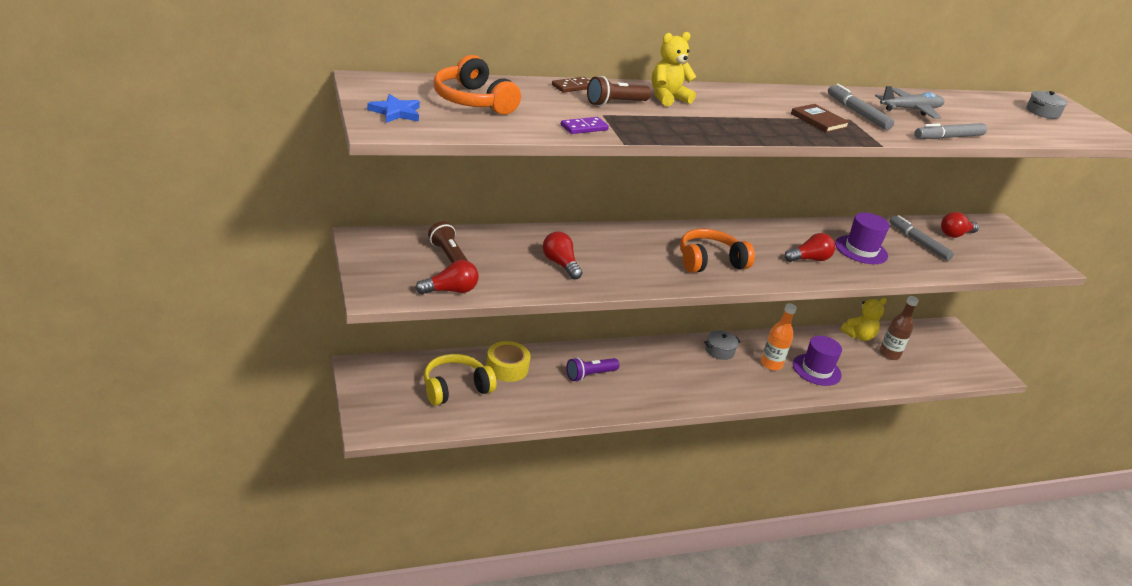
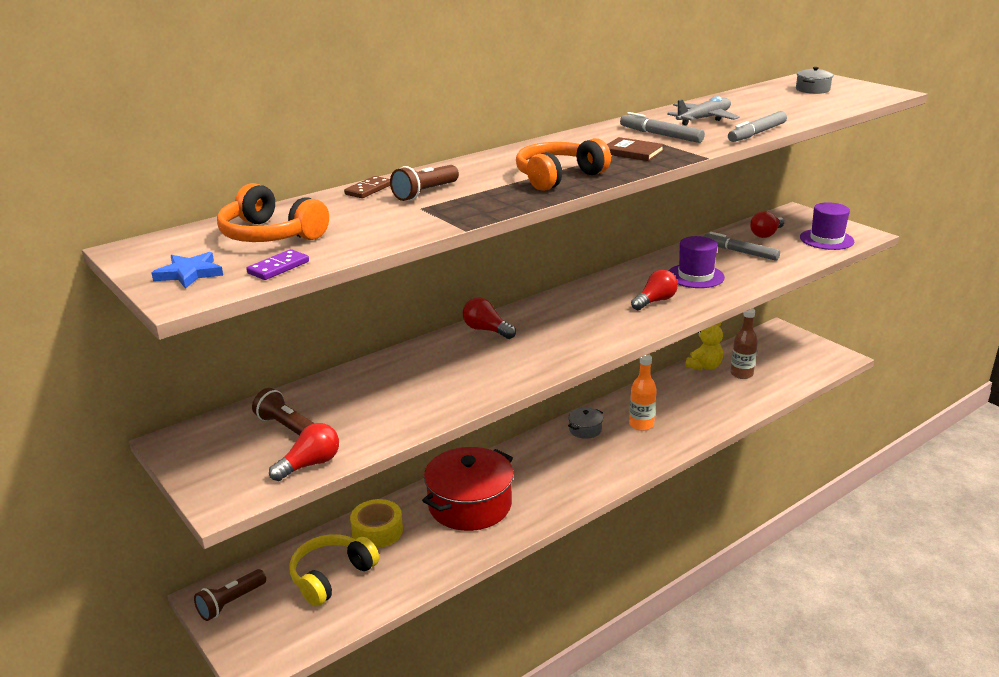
camera: 15 degrees left, 5 degrees down
(373, 378) = (231, 603): none -> brown flashlight
(560, 264) = (414, 392): red light bulb -> red light bulb (486, 330)
(584, 128) = (411, 227): purple domino -> purple domino (278, 267)
(590, 375) = (470, 505): purple flashlight -> red pot
(667, 98) = (473, 173): yellow teddy bear -> none
(709, 261) = (563, 336): orange headphones -> orange headphones (558, 177)
(816, 370) = (686, 414): purple hat -> purple hat (826, 239)

